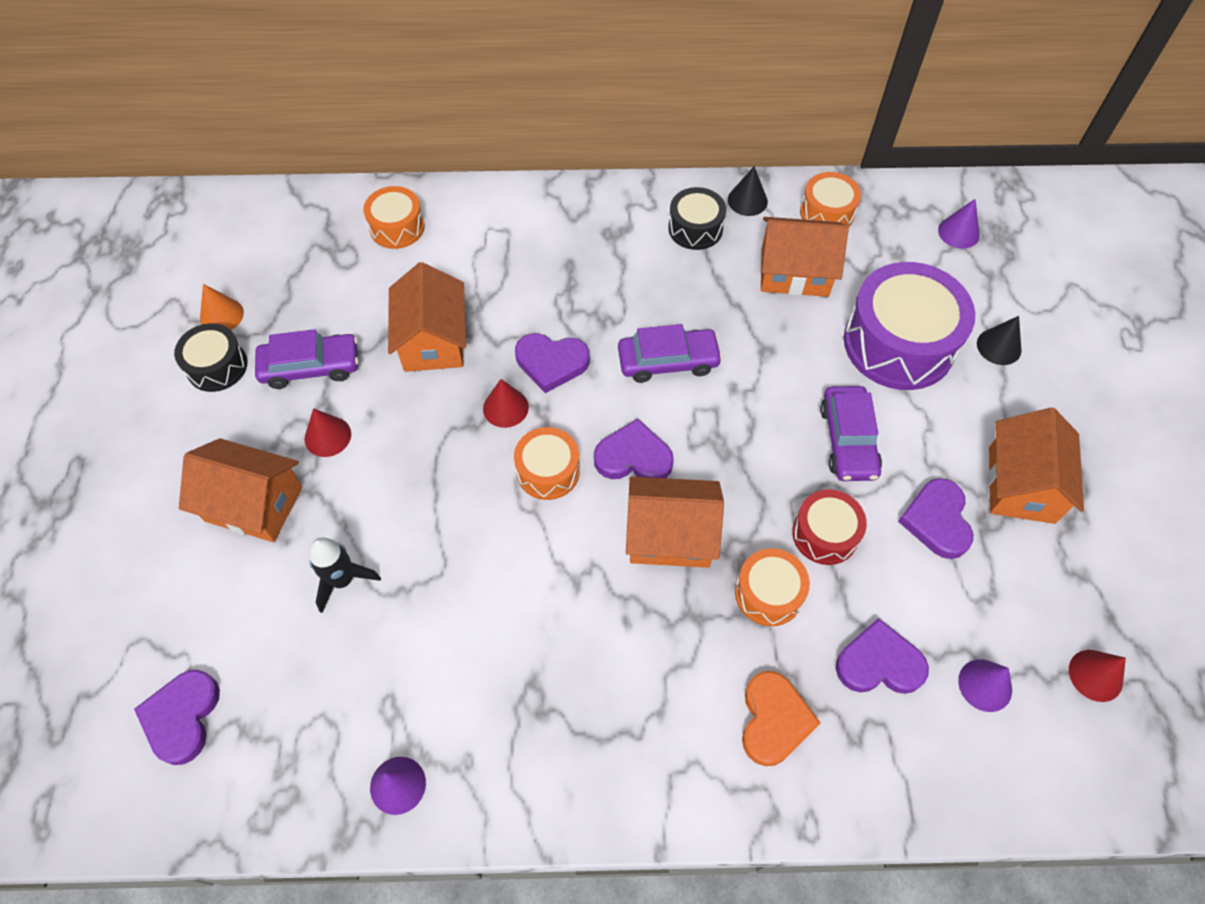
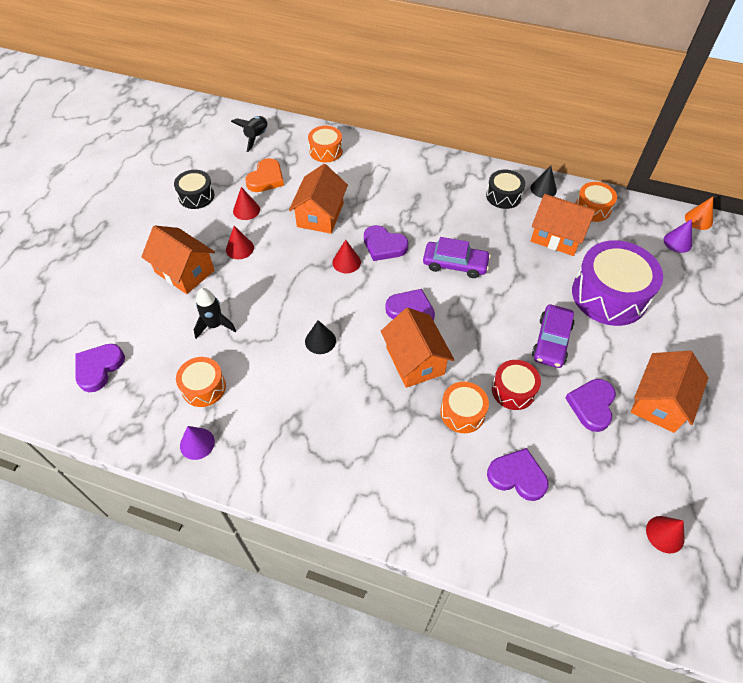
camera: 20 degrees right, 5 degrees down
(221, 315) = (210, 171): orange cone -> orange cone (698, 219)
(274, 234) = (256, 137): none -> black rocket
(311, 367) = (246, 210): purple car -> red cone
(548, 471) = (356, 303): orange drum -> orange drum (203, 387)
(670, 535) = (415, 360): orange house -> orange house turned 45 degrees clockwise
(774, 720) = (435, 486): orange heart -> orange heart (266, 178)
(985, 685) = (584, 513): purple cone -> none
(999, 346) = (678, 316): black cone -> black cone (320, 341)

